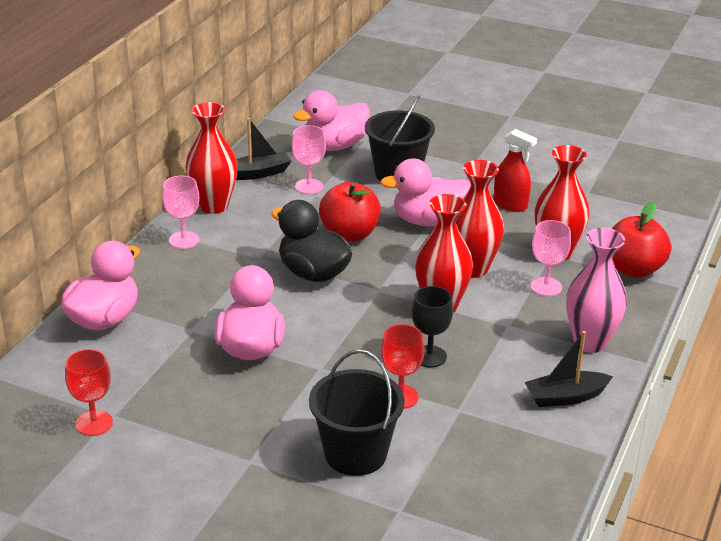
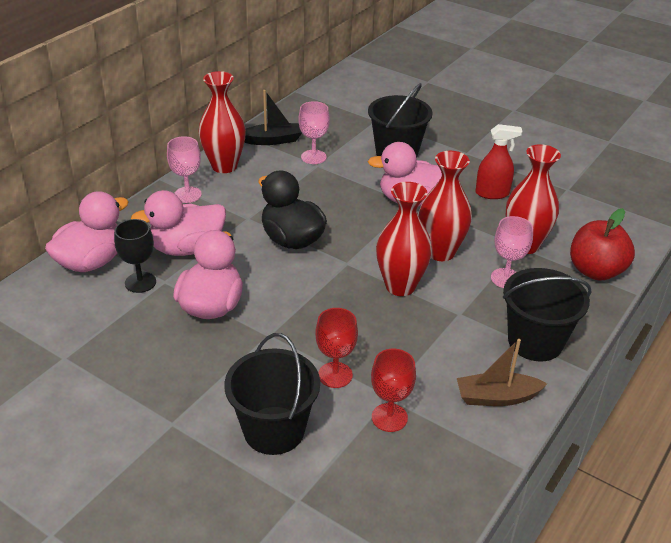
camera: 10 degrees right, 5 degrees up
(94, 423) = (44, 363): red goblet -> red goblet (389, 417)
(334, 146) = (347, 122): pink duck -> pink duck (187, 248)
(349, 234) = (336, 206): red apple -> none
(429, 356) = (375, 336): black goblet -> black goblet (140, 282)
(510, 204) = (492, 193): red spray bottle -> red spray bottle turned 45 degrees counterclockwise
(565, 397) = (496, 397): black boat -> brown boat
(590, 342) = (535, 341): pink vase -> black bucket

